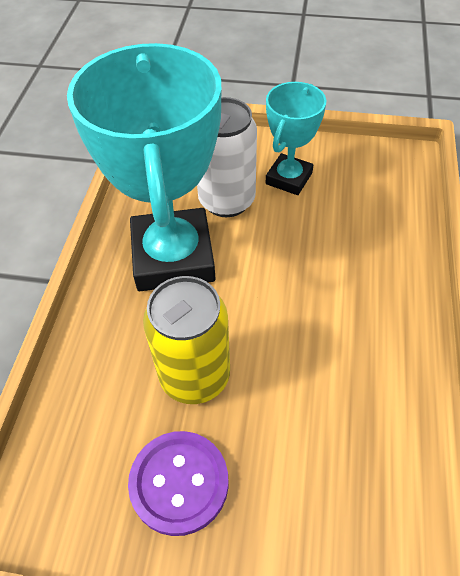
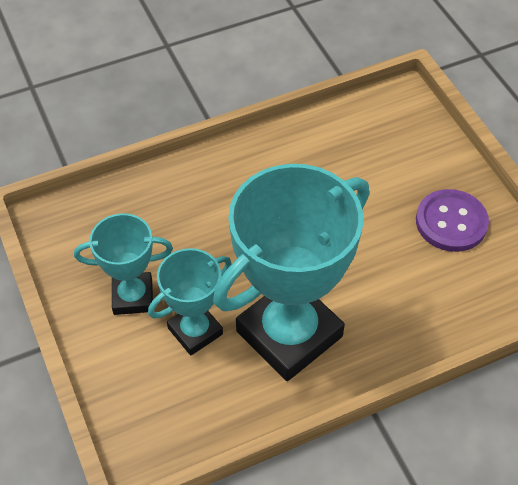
camera: 125 degrees left, 0 degrees up
(195, 376) = (379, 255): yellow can -> none
(227, 200) = (195, 331): white can -> turquoise trophy

